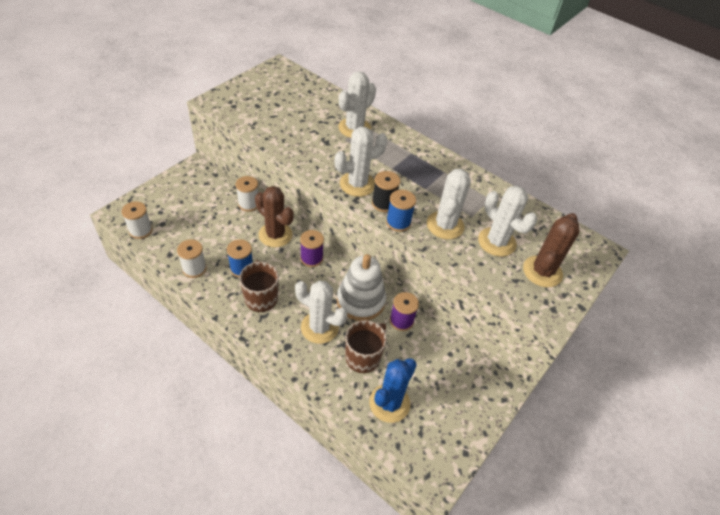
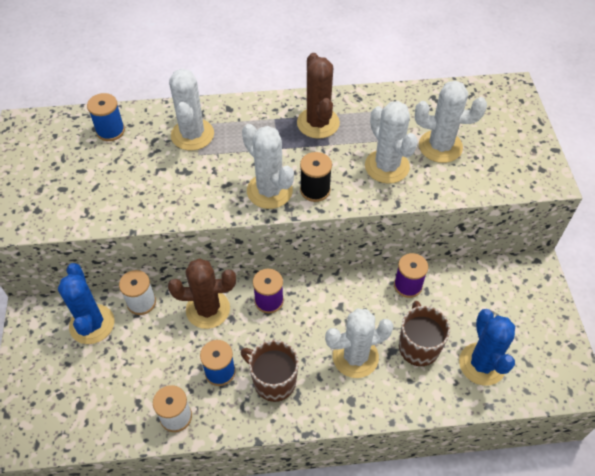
camera: 40 degrees left, 5 degrees up
(140, 230) = (66, 434): white spool -> none
(214, 194) = (92, 324): none -> blue cactus
(357, 184) = (269, 191): white cactus -> white cactus turned 60 degrees counterclockwise
(360, 301) = (357, 299): white stacking toy -> none
(398, 222) = (349, 197): blue spool -> blue spool (110, 131)
(542, 271) = (499, 143): brown cactus -> brown cactus (318, 123)

